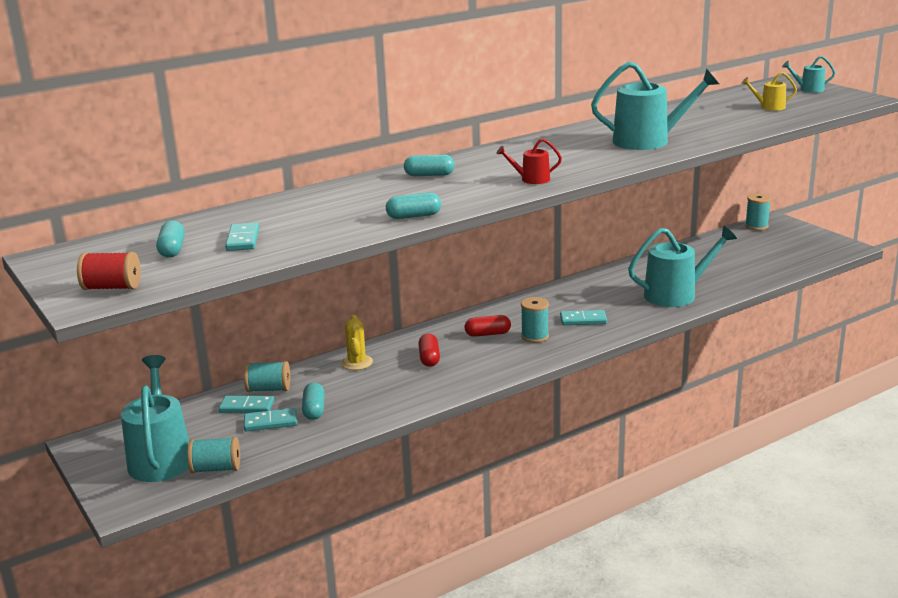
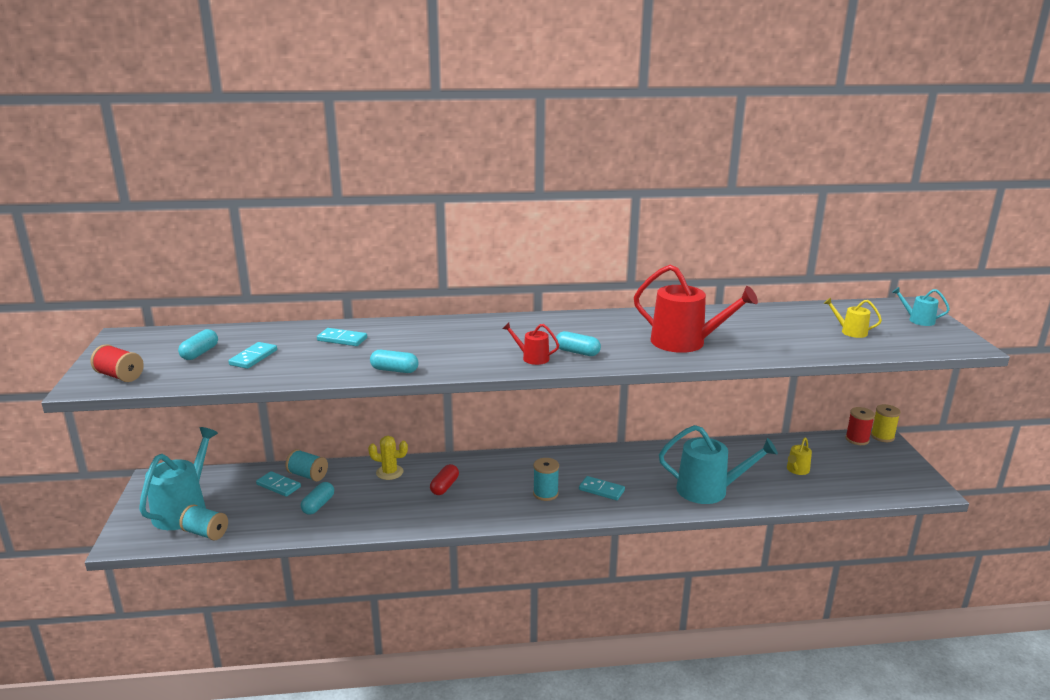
camera: 25 degrees right, 0 degrees up
(270, 422) = (279, 505): turquoise domino -> turquoise domino (342, 339)
(357, 363) = (389, 472): yellow cactus -> yellow cactus turned 75 degrees clockwise
(429, 175) = (461, 332): turquoise capsule -> turquoise capsule (577, 352)
(488, 334) = (511, 478): red capsule -> none
(648, 141) = (685, 342): turquoise watering can -> red watering can
(732, 261) = (797, 470): none -> yellow watering can
(756, 226) = (857, 439): turquoise spool -> red spool
(774, 219) = (882, 436): none -> yellow spool

